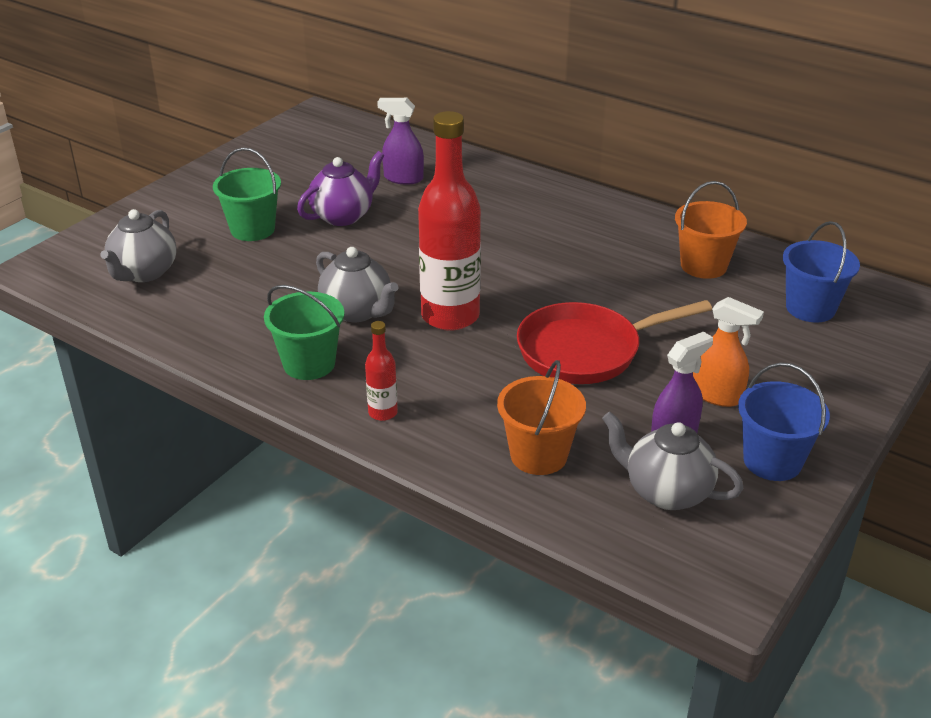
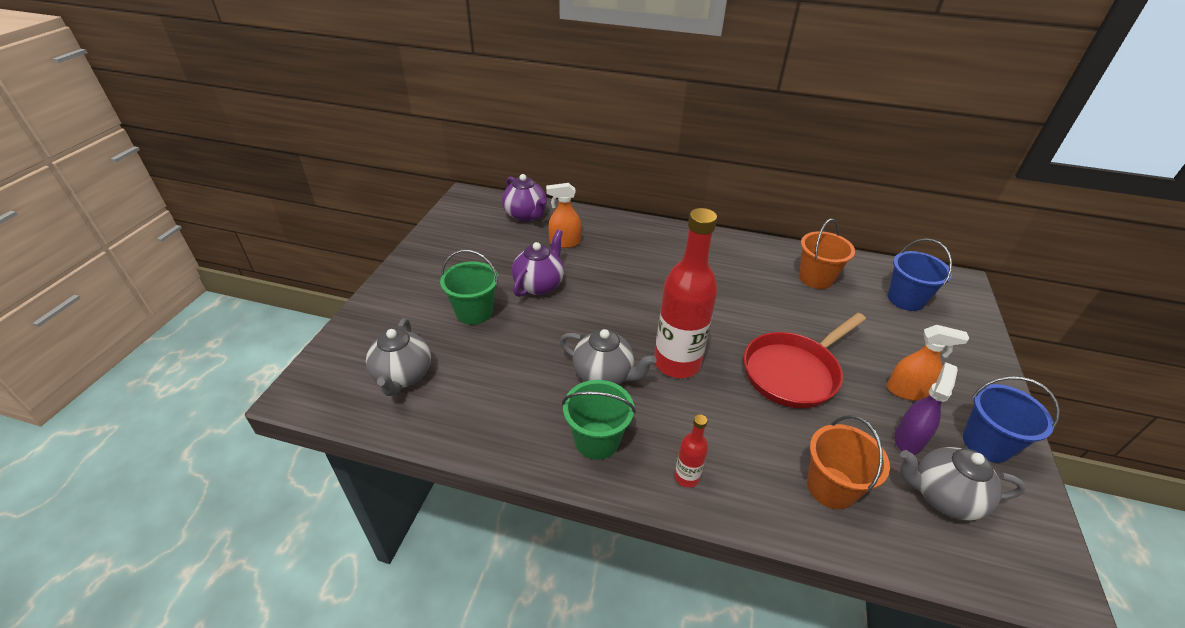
camera: 20 degrees left, 5 degrees up
(375, 143) = (526, 215): none -> purple teapot
(403, 178) = (564, 243): purple spray bottle -> orange spray bottle

